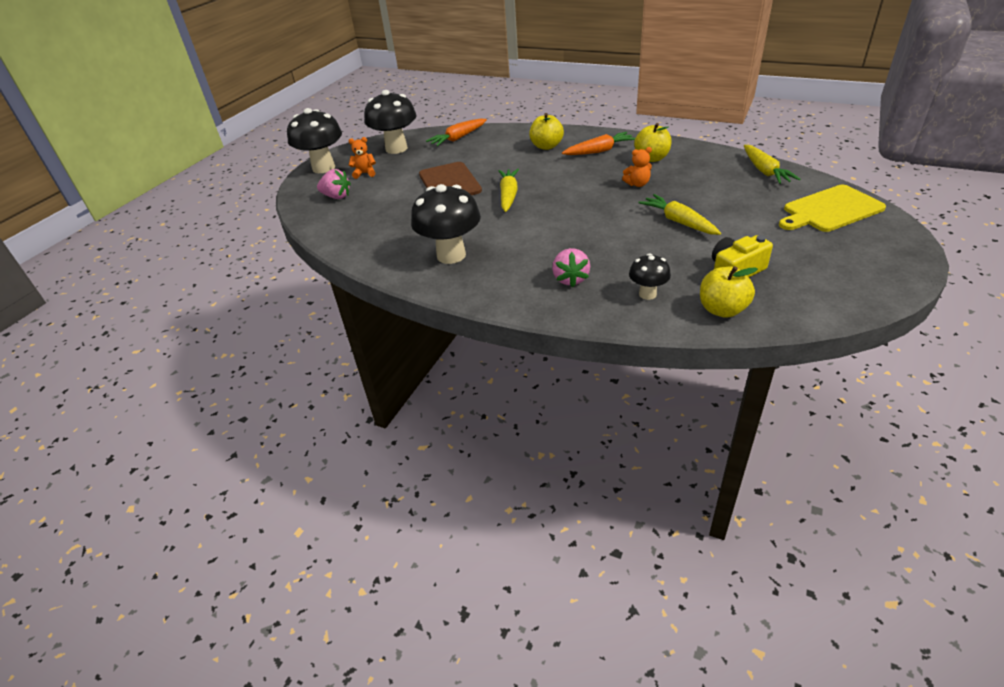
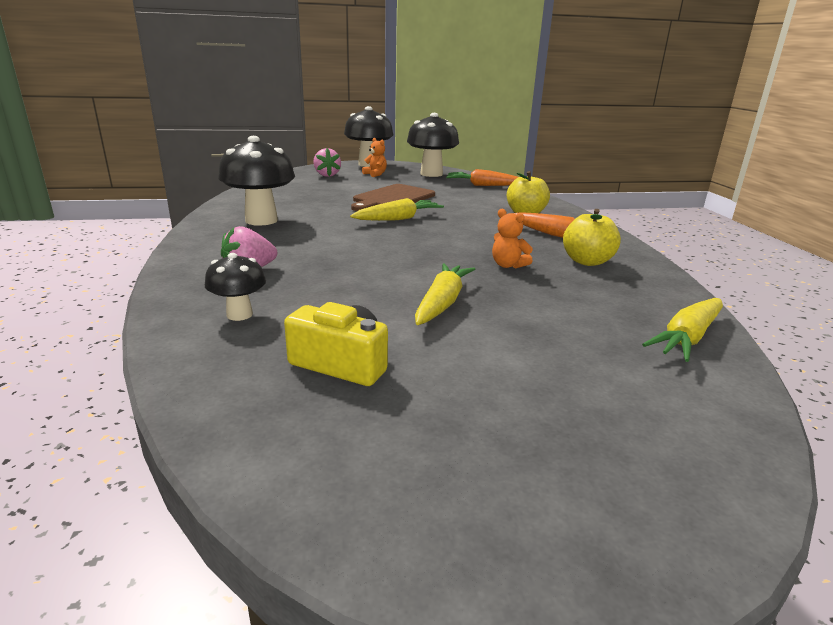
camera: 50 degrees right, 15 degrees down
(722, 310) = (224, 370): yellow apple -> none
(830, 210) = (650, 422): yellow cutting board -> none

